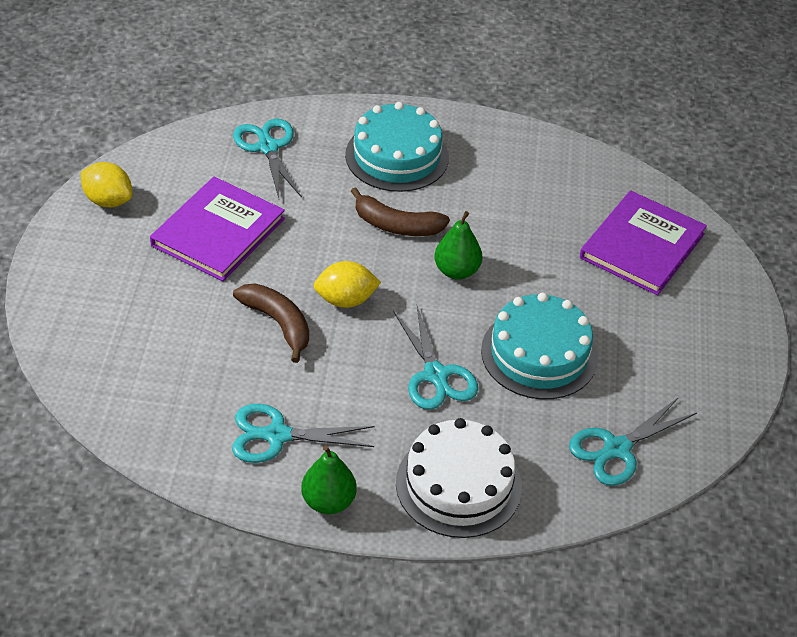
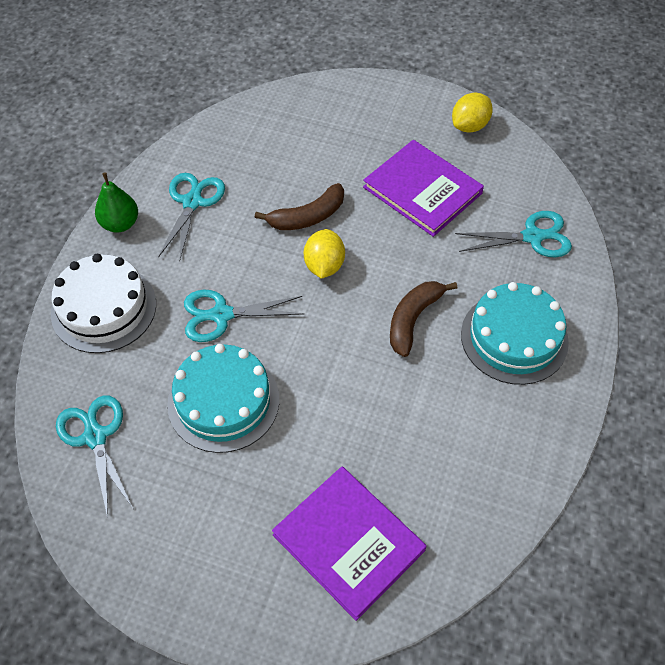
camera: 105 degrees right, 10 degrees up
(456, 271) = (343, 356): green pear -> none

